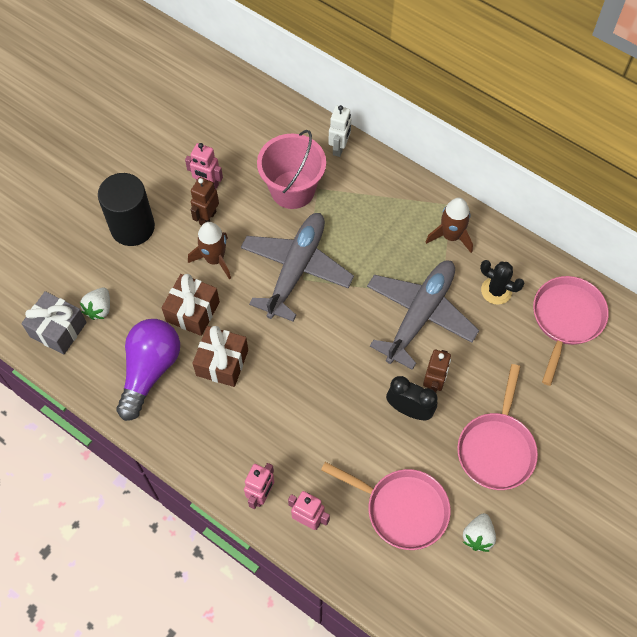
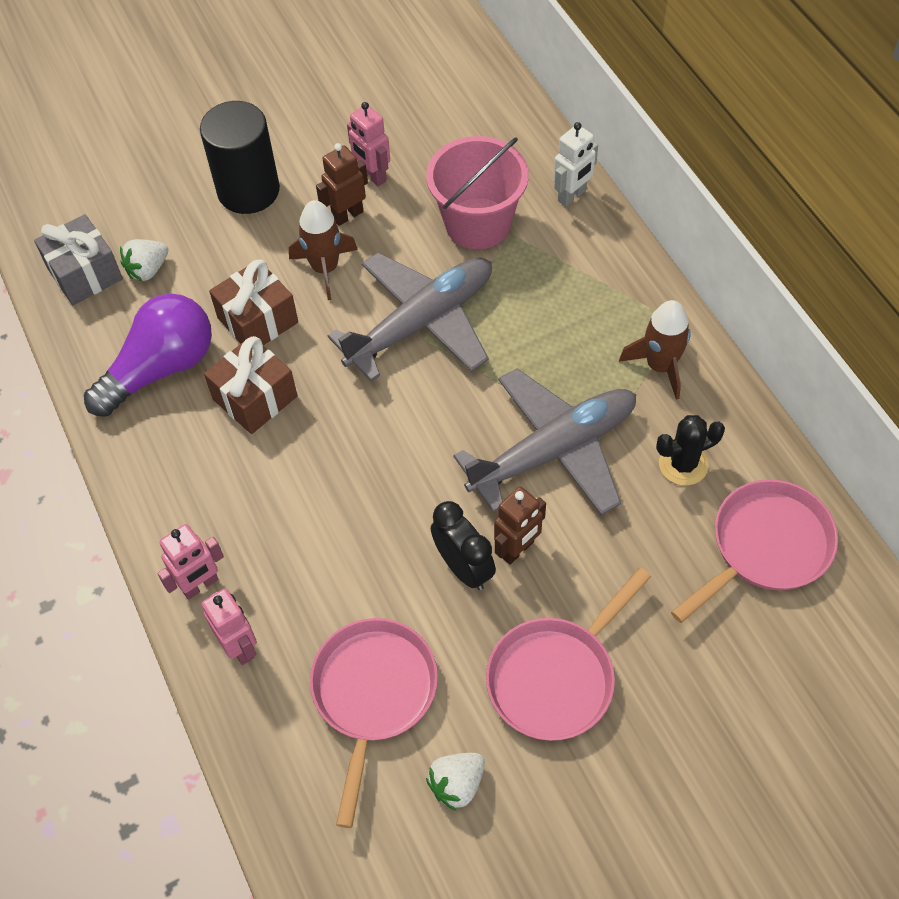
camera: 30 degrees right, 5 degrees down
(402, 509) = (373, 694): pink pan -> pink pan turned 135 degrees counterclockwise
(496, 291) = (683, 464): black cactus -> black cactus turned 75 degrees counterclockwise

